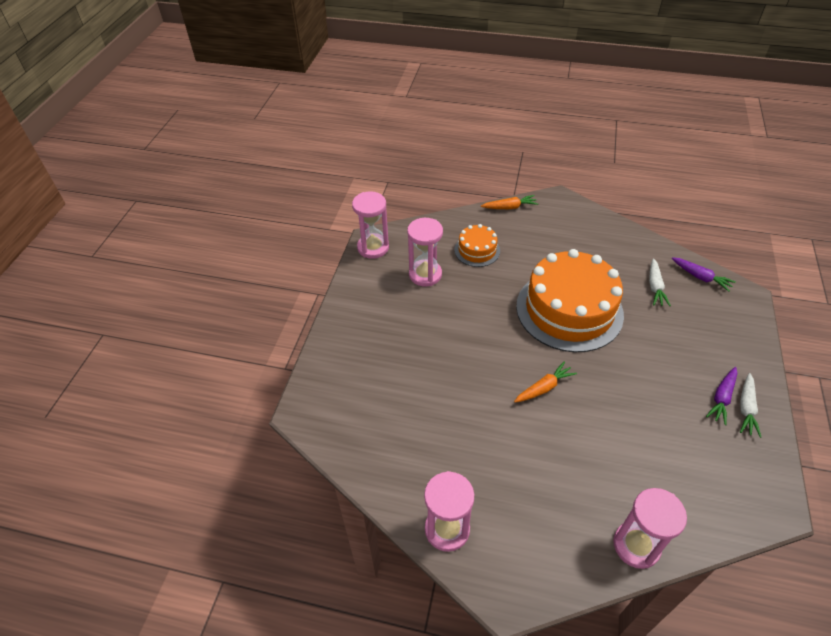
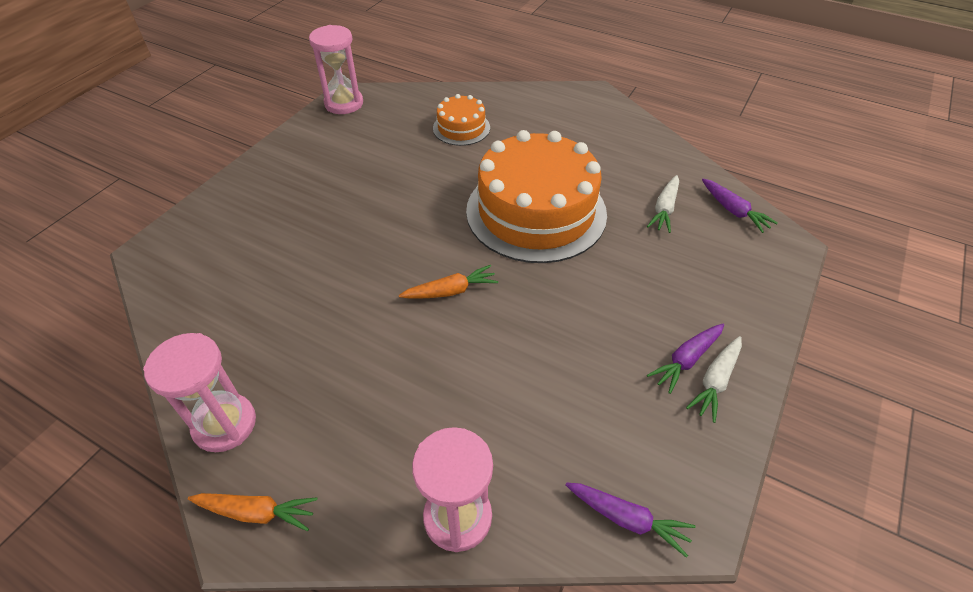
camera: 15 degrees right, 0 degrees up
(425, 274) = (384, 141): pink hourglass -> none
(509, 207) = (528, 92): orange carrot -> orange carrot (256, 512)
(737, 515) = (627, 519): none -> purple carrot

